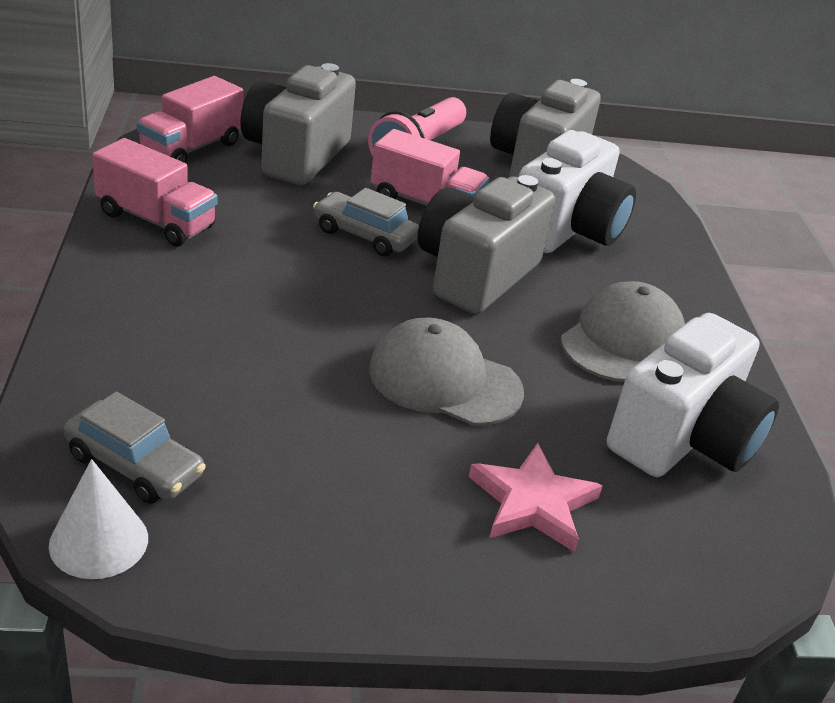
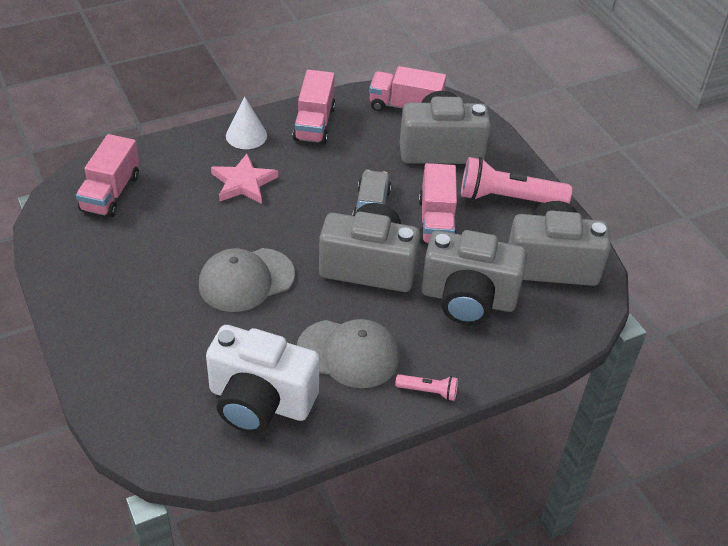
camera: 70 degrees right, 10 degrees up
(99, 541) = (58, 201): white cone -> white cone (246, 135)
(134, 465) = (110, 193): grey car -> pink truck
(444, 380) = (246, 280): grey cap -> grey cap turned 120 degrees counterclockwise
(532, 502) = (162, 341): pink star -> pink star (243, 183)
(567, 230) = (468, 299): white camera -> grey camera
(702, 304) = (428, 391): none -> pink flashlight

